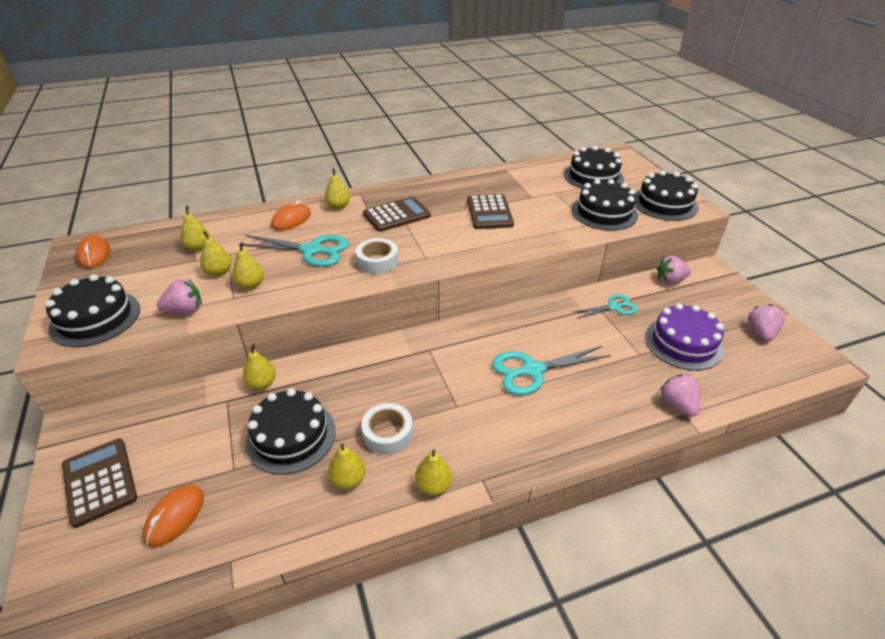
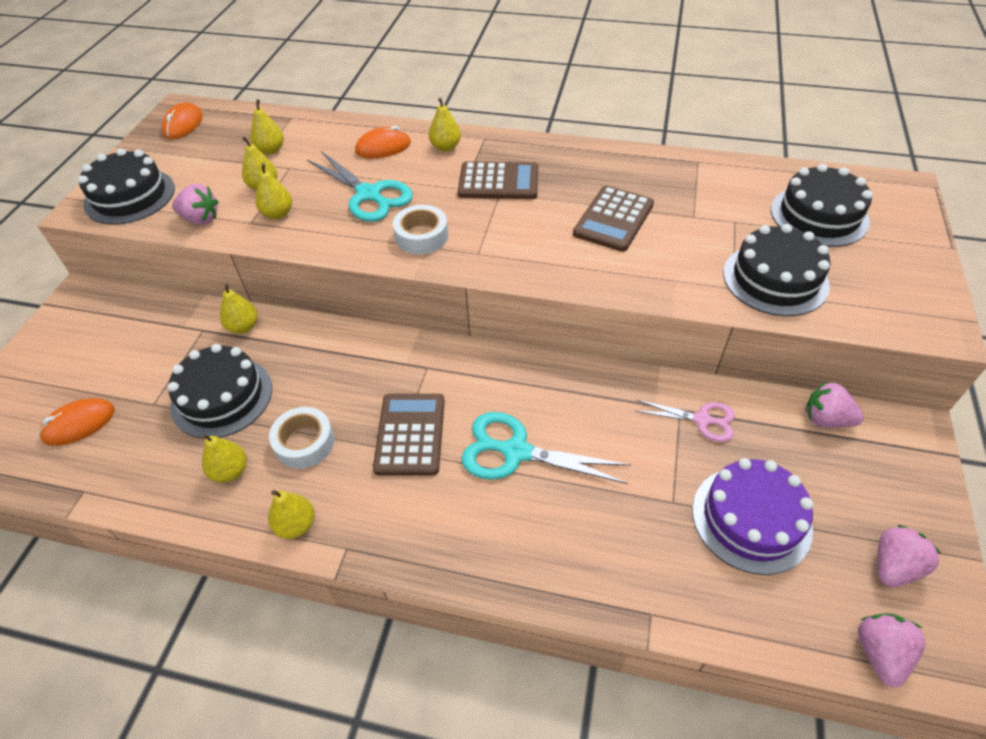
camera: 35 degrees right, 10 degrees up
(99, 481) = (57, 359): brown calculator -> brown calculator (410, 434)
(614, 307) = (702, 420): turquoise scissors -> pink scissors
(664, 204) = (890, 300): black cake -> none
(677, 405) = (654, 596): pink strawberry -> pink strawberry (880, 653)

